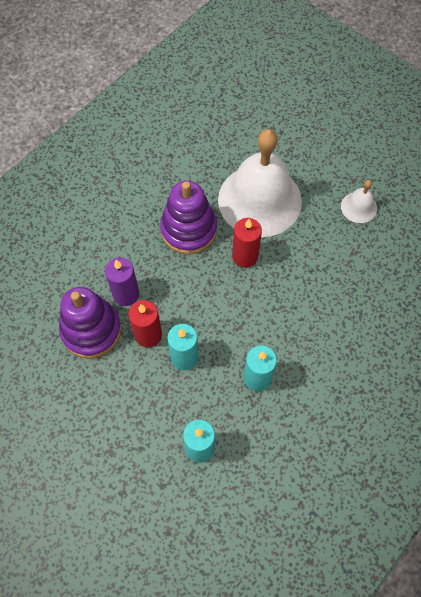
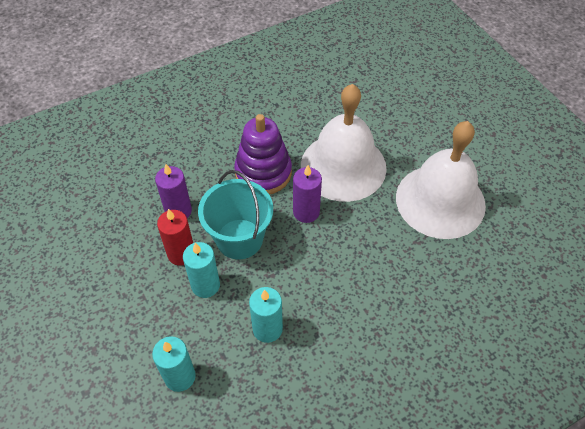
camera: 20 degrees right, 10 degrees down
(91, 330) = (131, 232): purple stacking toy -> none
(195, 302) = (239, 239): none -> turquoise bucket
(245, 256) = (306, 212): red candle -> purple candle
(359, 207) = (440, 201): white bell -> white bell, size x2.33

